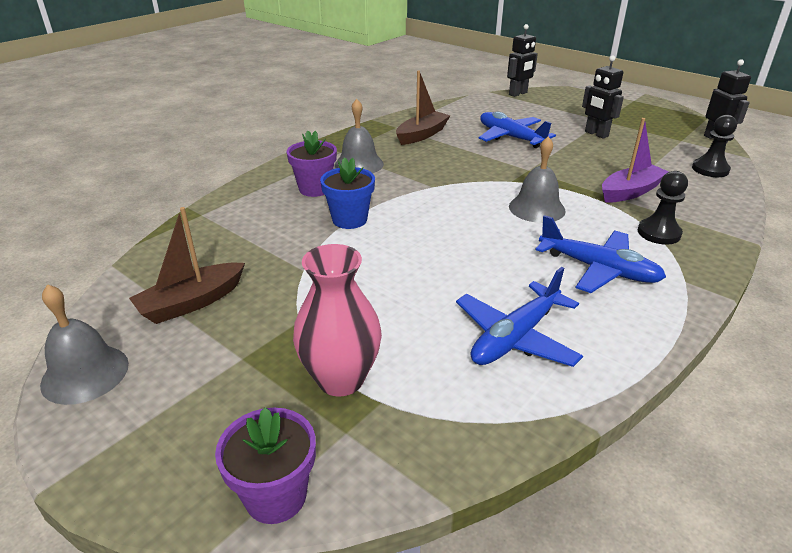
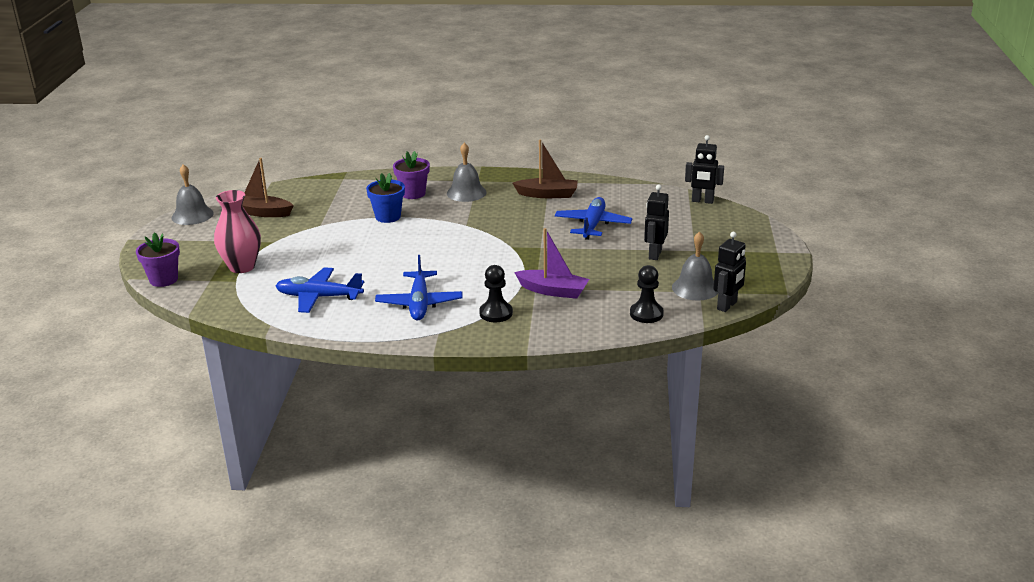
camera: 55 degrees right, 5 degrees down
(537, 208) = (479, 265): grey bell -> grey bell (695, 288)

